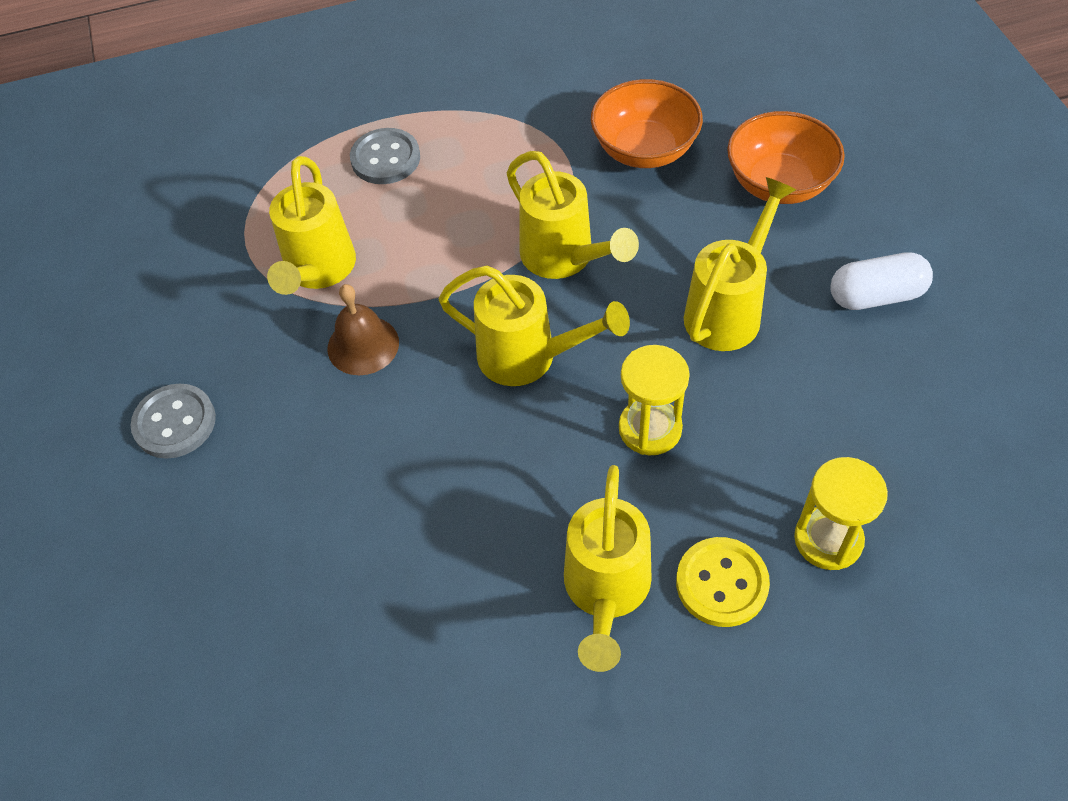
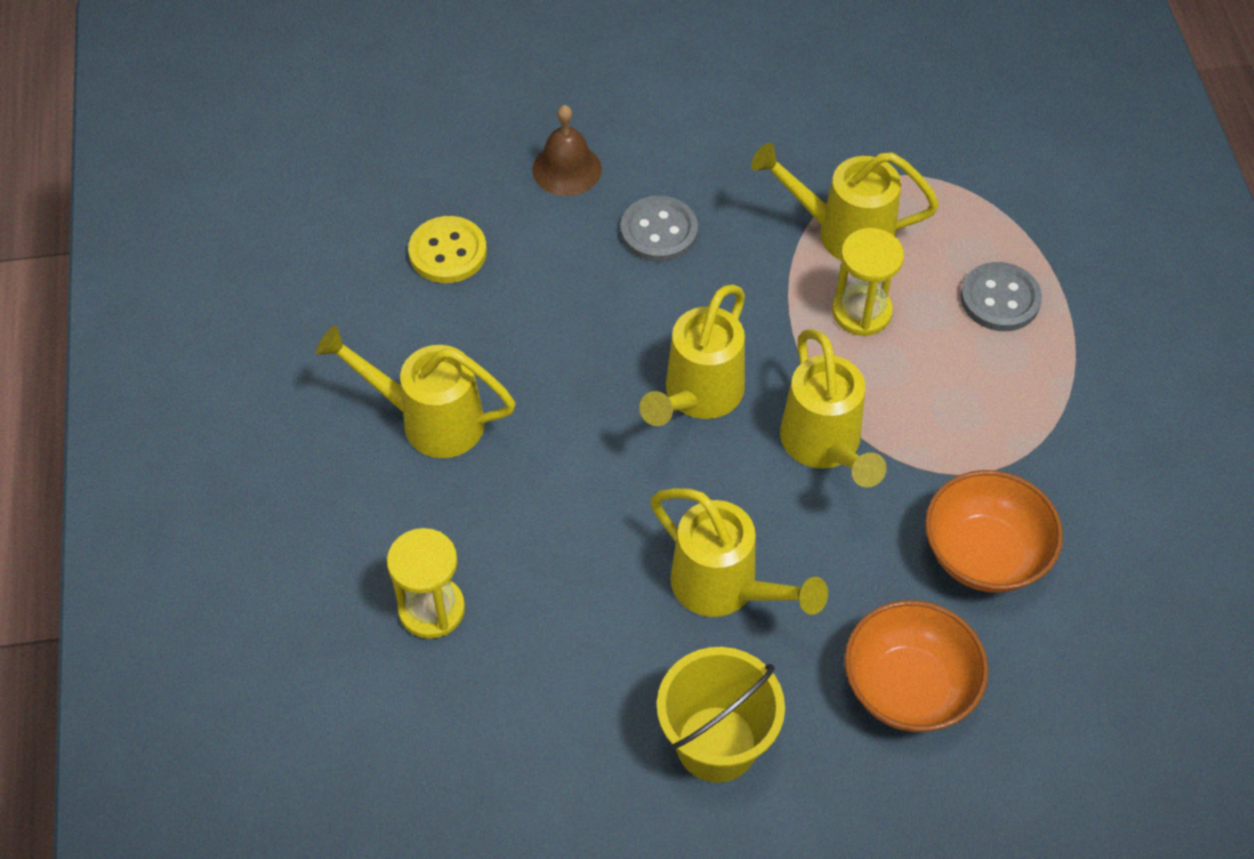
camera: 95 degrees right, 0 degrees up
(175, 423) = (681, 124): grey button -> grey button (659, 231)
(363, 345) = (741, 263): brown bell -> brown bell (567, 169)
(564, 258) = (825, 446): yellow watering can -> yellow watering can turned 75 degrees counterclockwise
(650, 429) = (590, 486): yellow hourglass -> yellow hourglass (861, 312)
(721, 583) = (412, 511): yellow button -> yellow button (448, 252)
(876, 296) = (716, 744): white capsule -> yellow bucket

